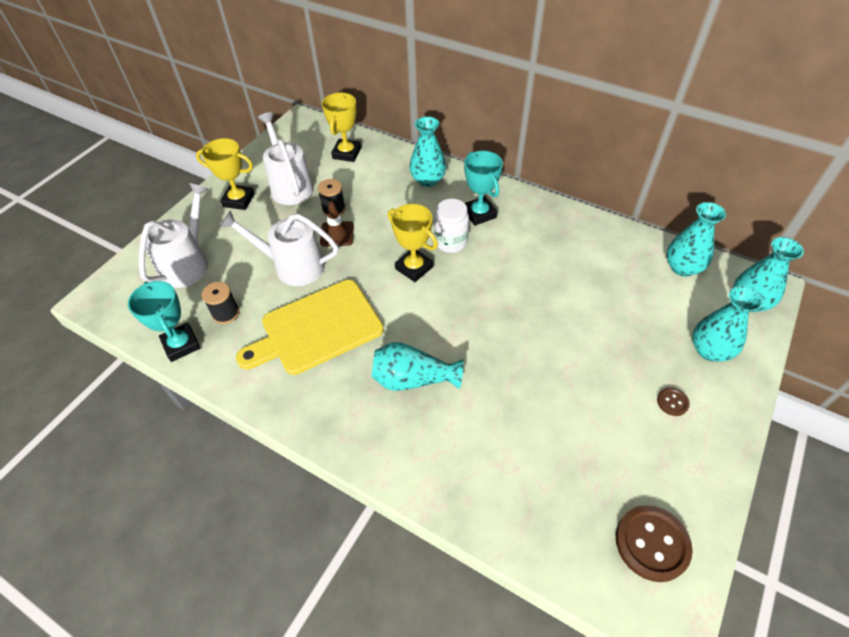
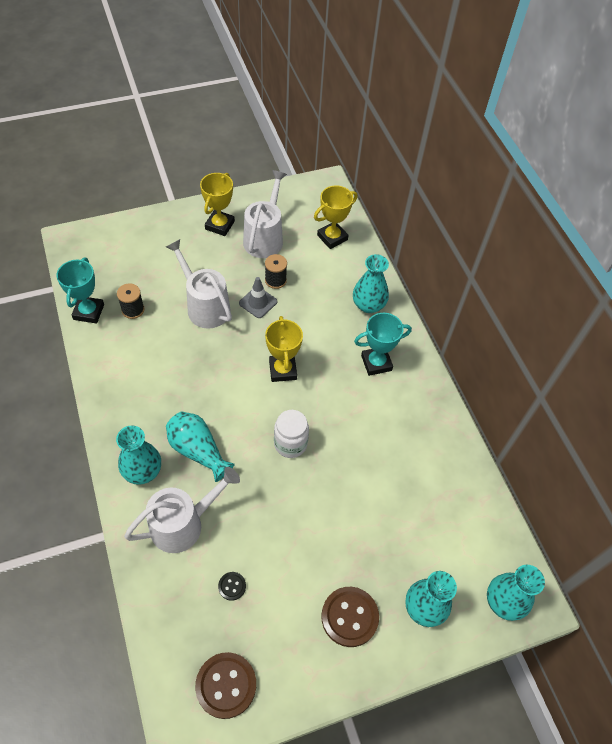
camera: 35 degrees right, 5 degrees up
(188, 264) = (143, 253): white watering can -> white watering can (183, 524)
(238, 200) = (219, 225): yellow trophy -> yellow trophy turned 60 degrees clockwise
(317, 329) = (175, 365): yellow cutting board -> none
(337, 234) = (258, 302): brown traffic cone -> grey traffic cone
(451, 242) = (330, 370): white jar -> white jar (290, 444)
(479, 214) = (376, 363): turquoise trophy -> turquoise trophy turned 60 degrees clockwise
(563, 460) = (232, 586): none -> black button
(672, 402) = (349, 617): brown button -> brown button, size x2.04
(682, 267) = (485, 531): turquoise vase -> turquoise vase (142, 471)

